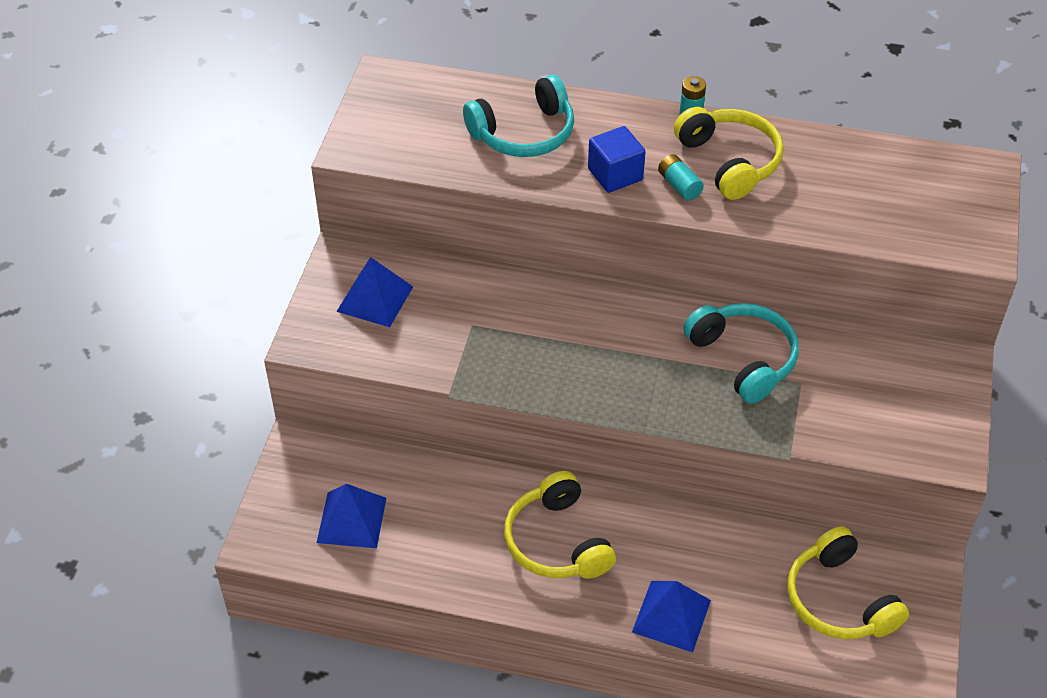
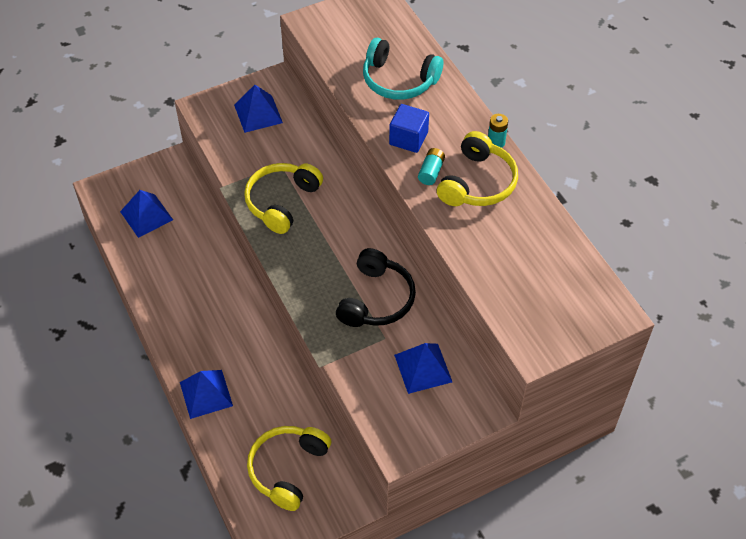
camera: 50 degrees right, 5 degrees up
(557, 541) = (210, 310): yellow headphones -> yellow headphones (282, 202)
(743, 359) = (376, 299): turquoise headphones -> black headphones
(867, 376) = (423, 368): none -> blue pyramid

